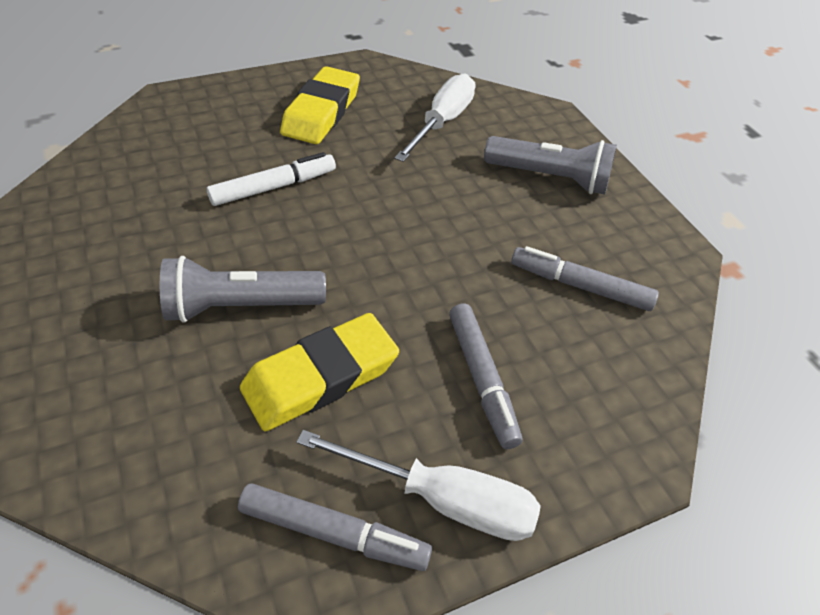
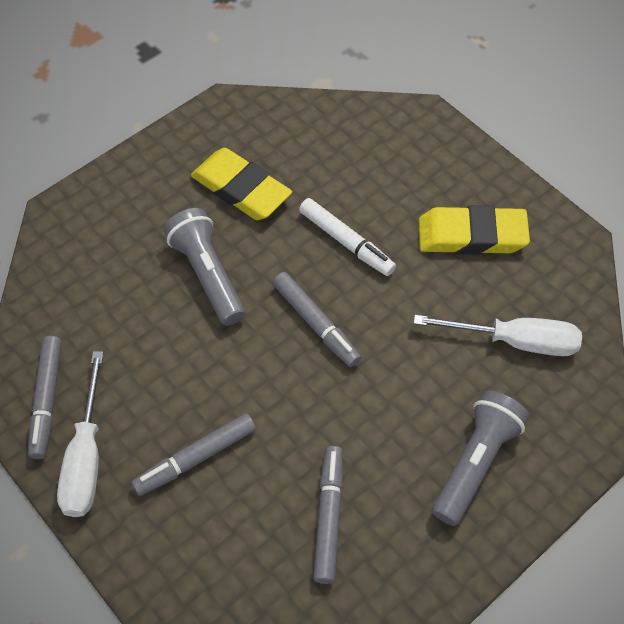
camera: 75 degrees right, 10 degrees up
(320, 377) = (162, 349): yellow eraser -> yellow eraser (241, 189)
(358, 235) = (315, 324): none -> grey marker
(550, 178) = (475, 462): grey flashlight -> grey flashlight turned 150 degrees counterclockwise

